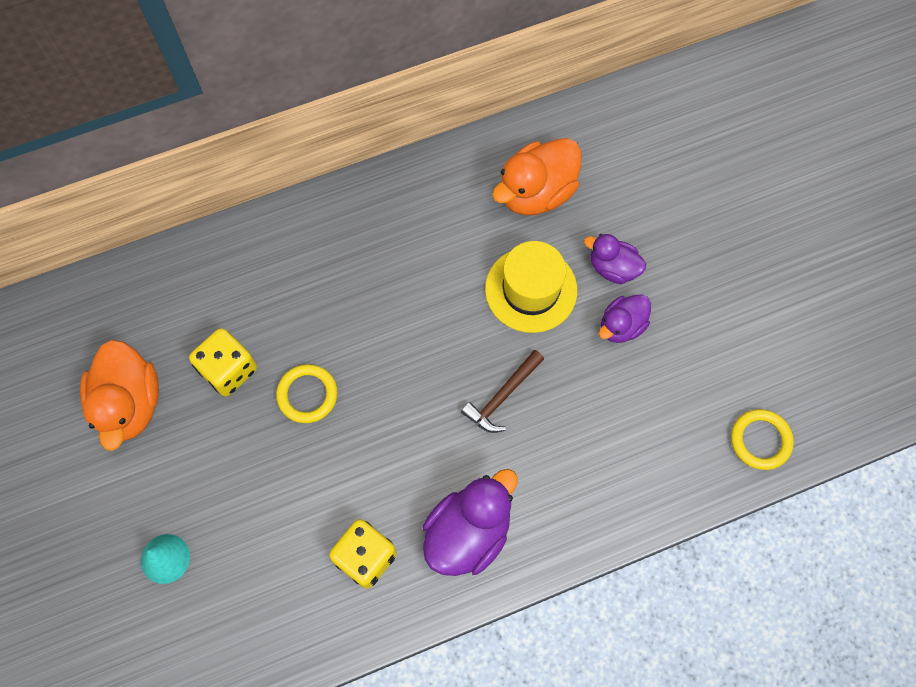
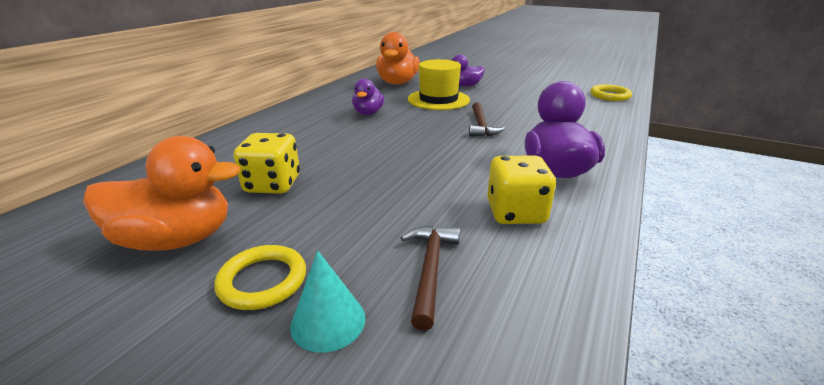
camera: 40 degrees left, 40 degrees down
(129, 404) = (177, 239): orange duck -> orange duck turned 45 degrees counterclockwise
(251, 564) = (430, 269): none -> brown hammer
(307, 395) = (356, 169): yellow ring -> yellow ring (263, 281)
(621, 326) = (497, 94): purple duck -> purple duck (368, 113)

